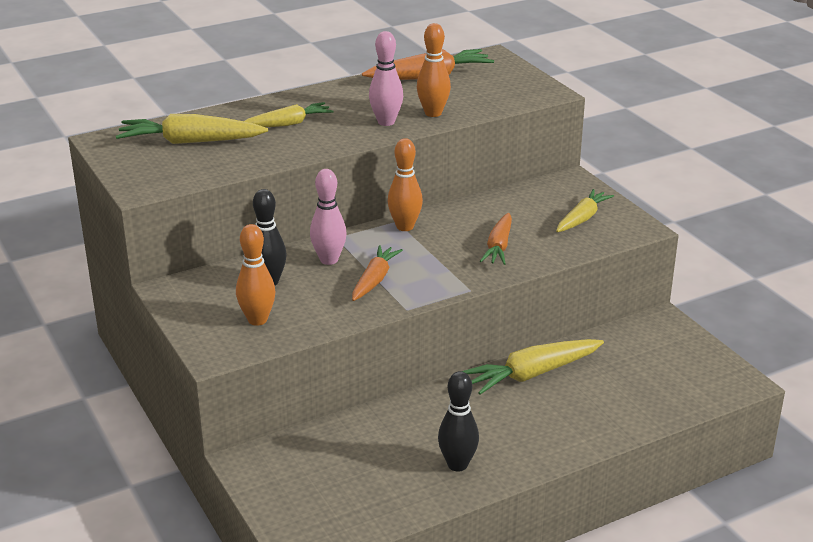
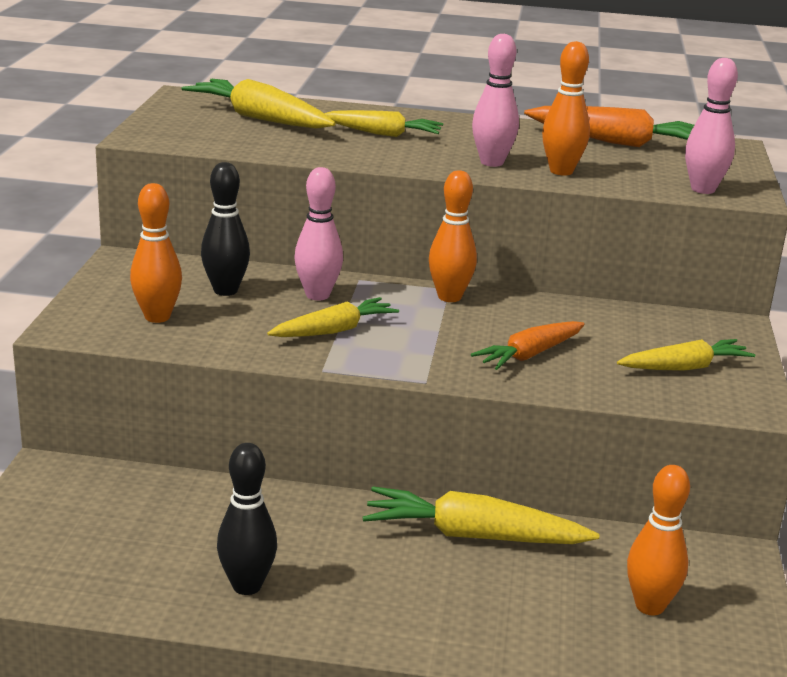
camera: 35 degrees right, 5 degrees down
(374, 280) = (334, 330): orange carrot -> yellow carrot
(523, 97) = (703, 189): none -> pink bowling pin
(656, 368) = (649, 606): none -> orange bowling pin

